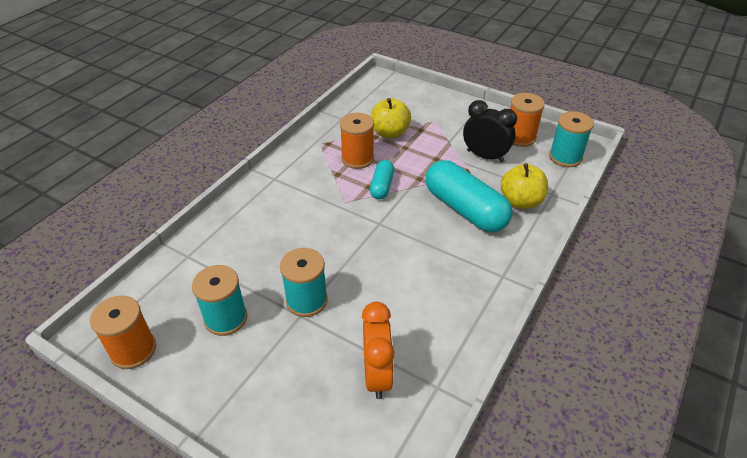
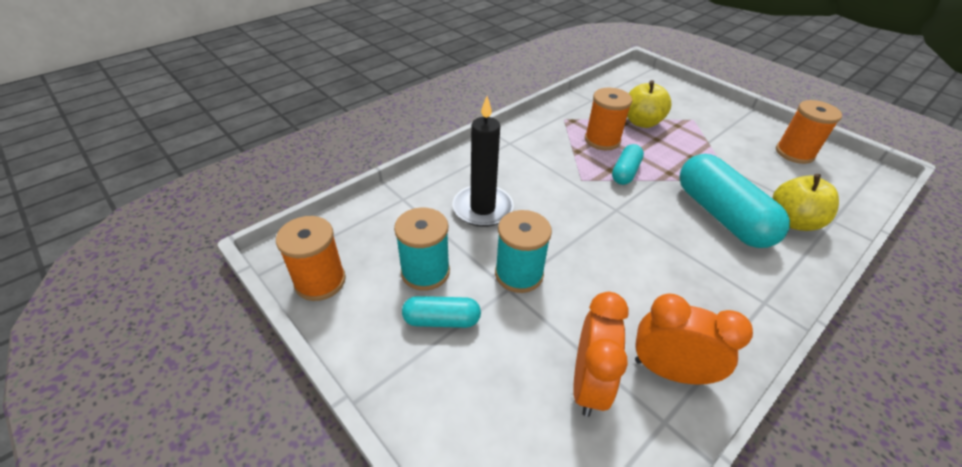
camera: 15 degrees right, 0 degrees up
(250, 356) = (441, 320): none -> turquoise capsule
(263, 249) = (482, 208): none -> black candle
(436, 348) = (669, 371): none -> orange clock
(485, 156) = (750, 164): black clock -> none
(565, 157) = (852, 184): turquoise spool -> none

